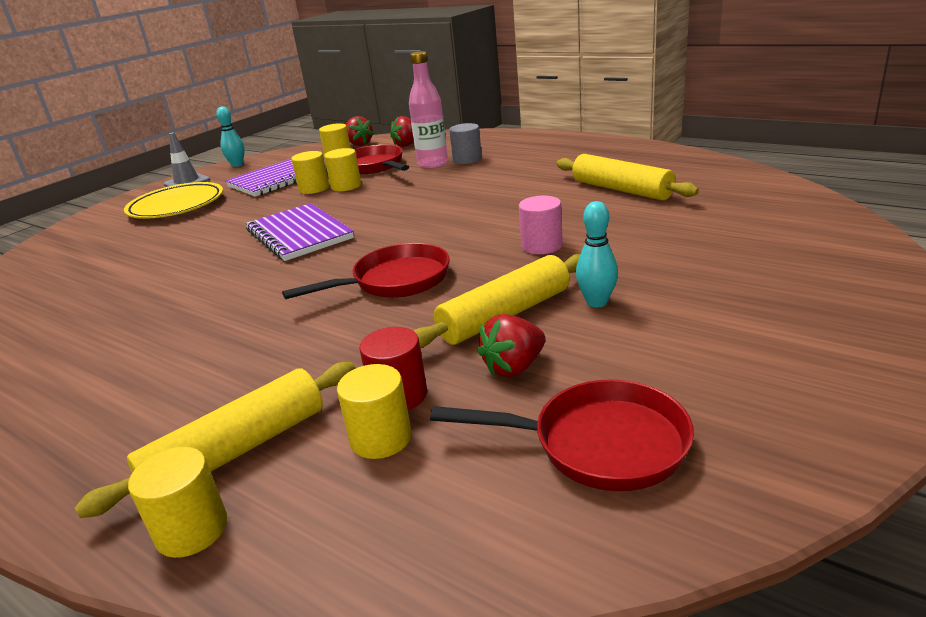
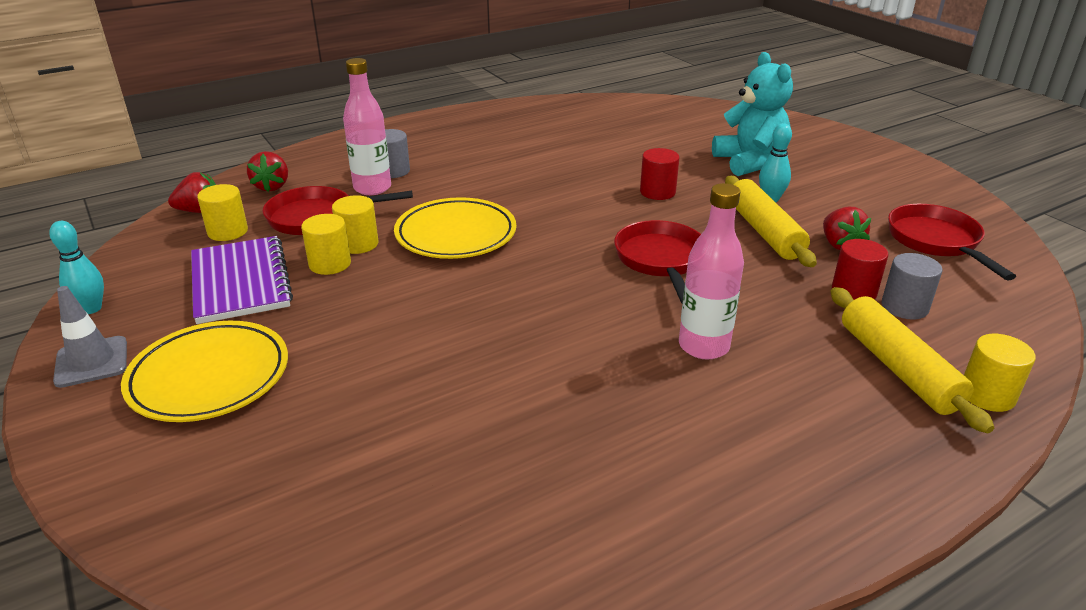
camera: 70 degrees left, 5 degrees up
(250, 333) = (703, 346): none -> pink bottle
(299, 234) = (478, 292): purple notebook -> none
(381, 438) = (904, 307): yellow cylinder -> grey cylinder
(382, 204) = (456, 235): none -> yellow plate
(542, 246) = (657, 192): pink cylinder -> red cylinder
(598, 444) = (936, 242): red pan -> red pan turned 45 degrees counterclockwise
(621, 190) = (583, 140): yellow rolling pin -> none
(689, 270) = (749, 162): none -> turquoise teddy bear

